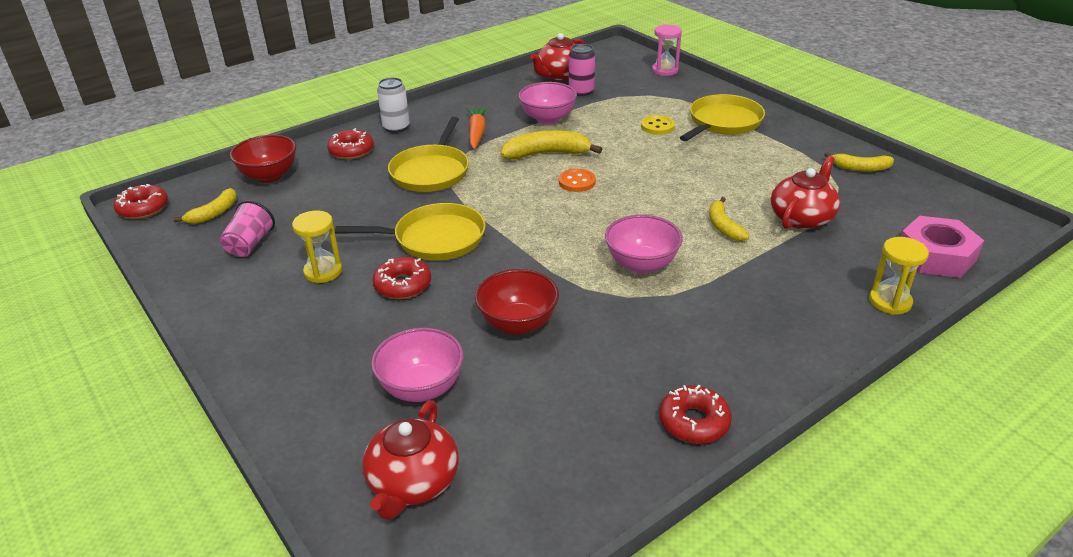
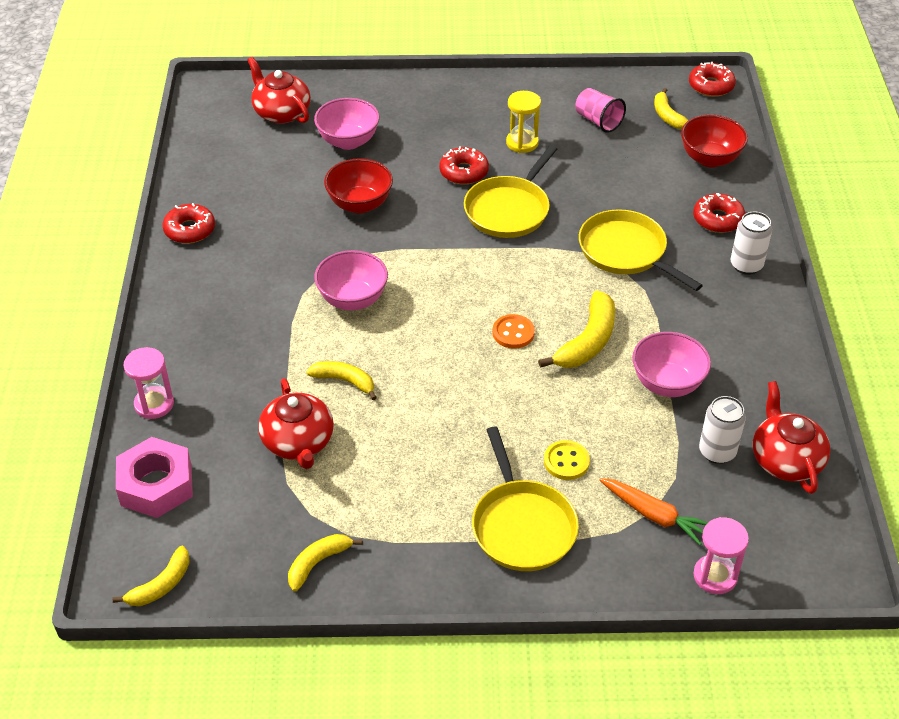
camera: 125 degrees right, 10 degrees up
(477, 133) = (680, 314): orange carrot -> orange carrot (654, 515)
(581, 91) = (717, 452): pink can -> white can
(890, 302) = (154, 404): yellow hourglass -> pink hourglass
(979, 211) = (161, 585): none -> yellow banana

